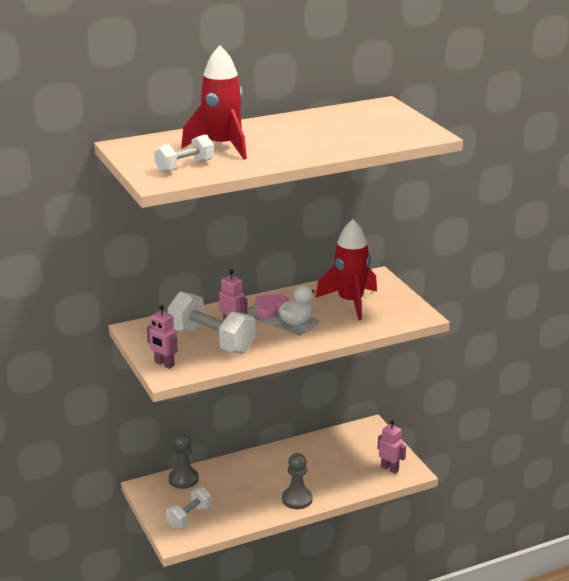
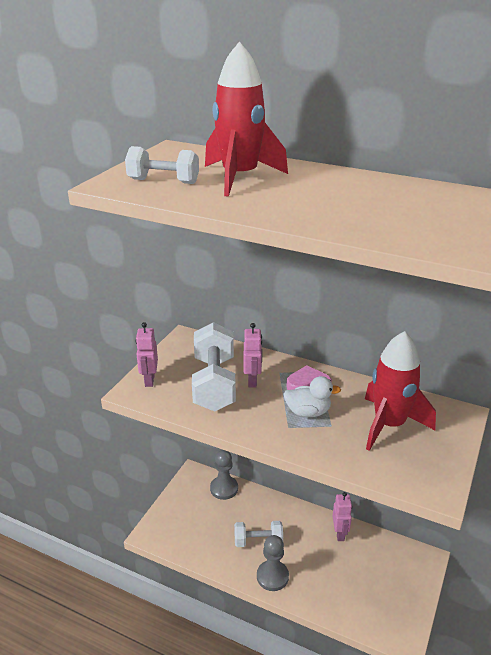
camera: 50 degrees right, 5 degrees up
(189, 517) = (184, 523): white dumbbell -> white dumbbell (258, 541)
(390, 468) = (387, 616): pink robot -> pink robot (340, 534)

